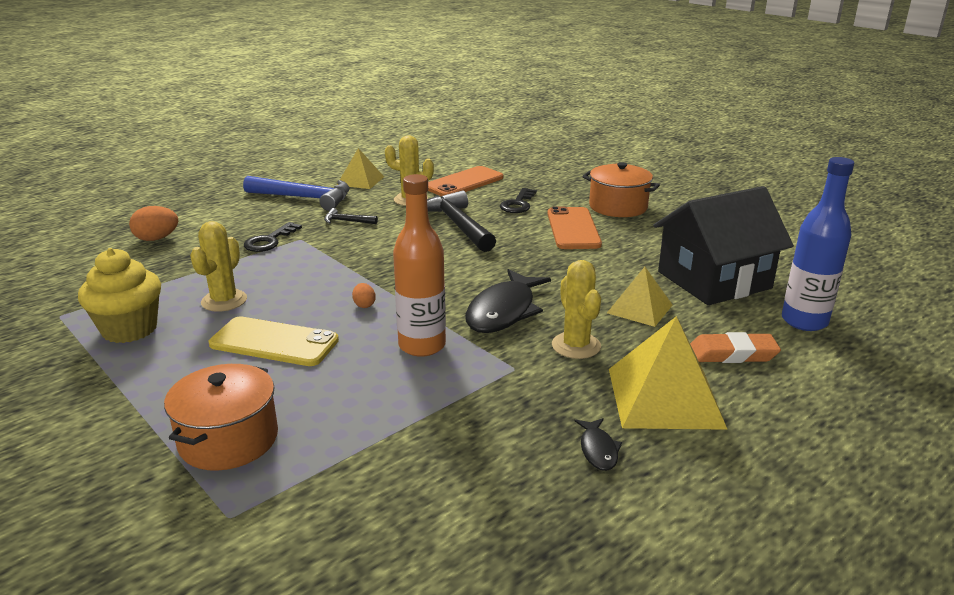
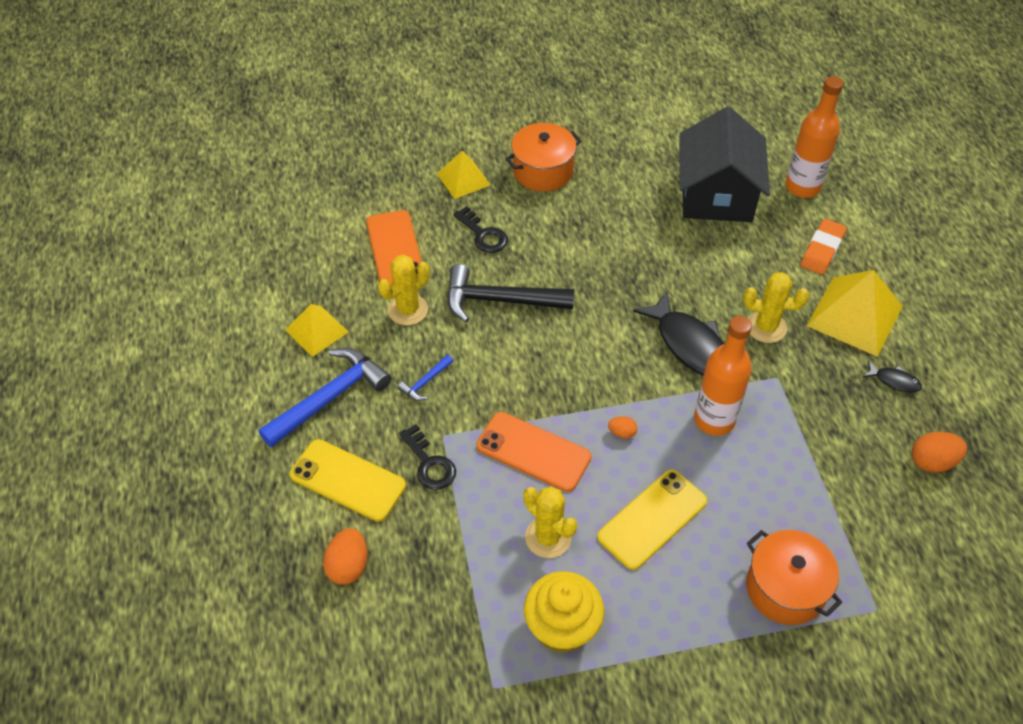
camera: 60 degrees left, 25 degrees up
(234, 220) = (347, 480): none -> yellow phone
(347, 221) = (425, 382): black hammer -> blue hammer
(496, 513) = (932, 462): none -> orange egg
(573, 229) = (567, 225): orange phone -> orange phone (533, 452)
(639, 308) = (734, 262): yellow pyramid -> yellow pyramid (463, 179)
(804, 321) = (802, 187): blue bottle -> orange bottle

